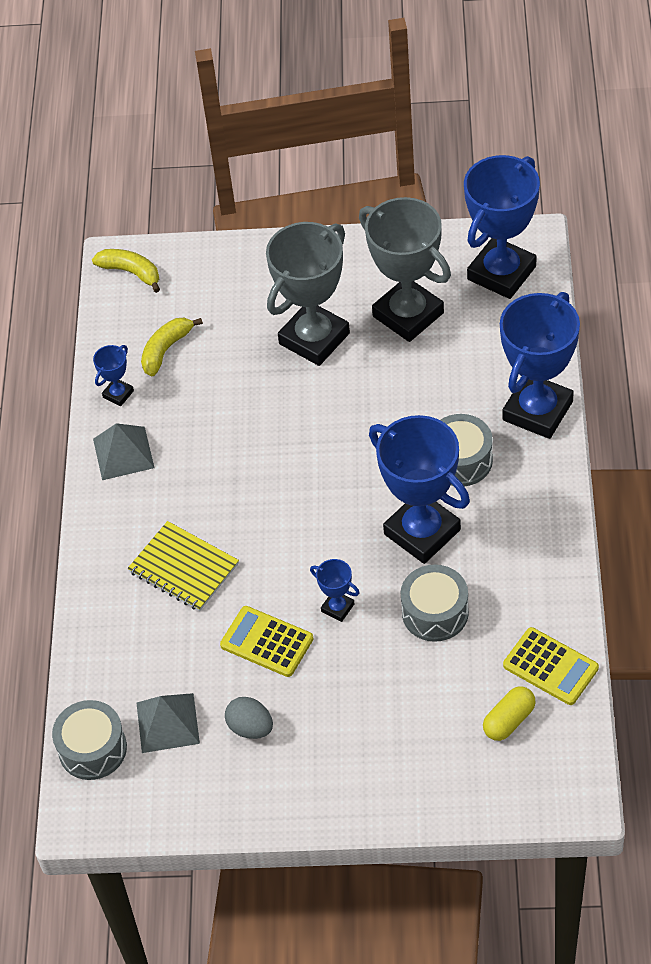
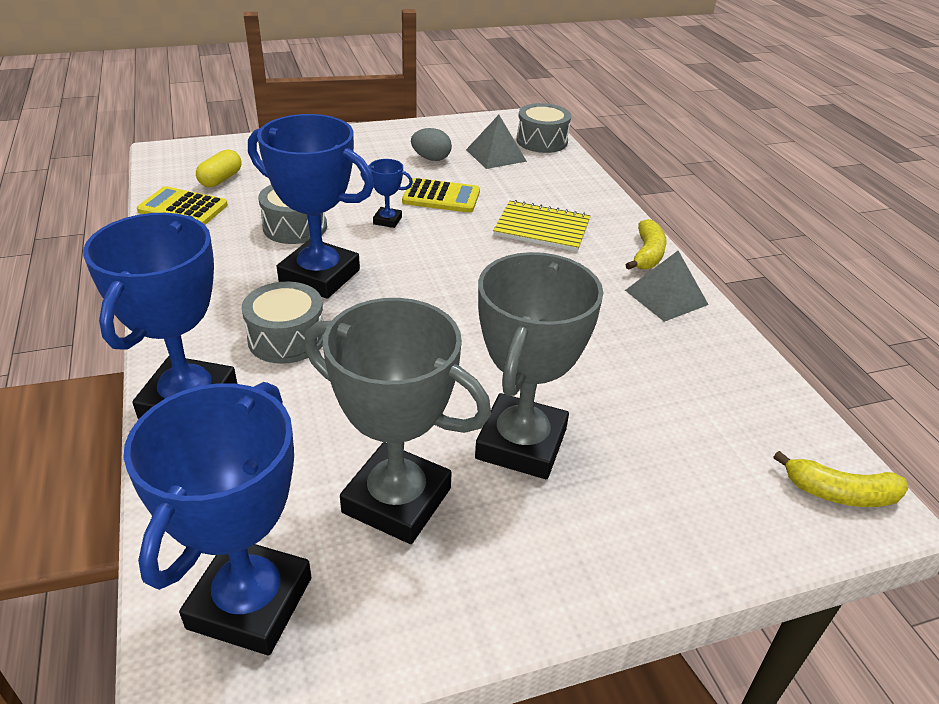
camera: 155 degrees right, 15 degrees down
(118, 394) = (719, 346): blue trophy -> none
(166, 350) = (704, 400): yellow banana -> yellow banana (647, 254)

